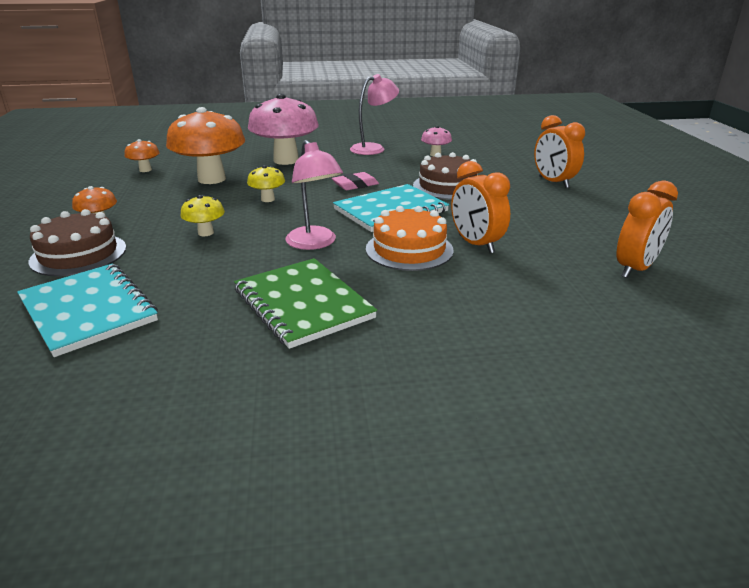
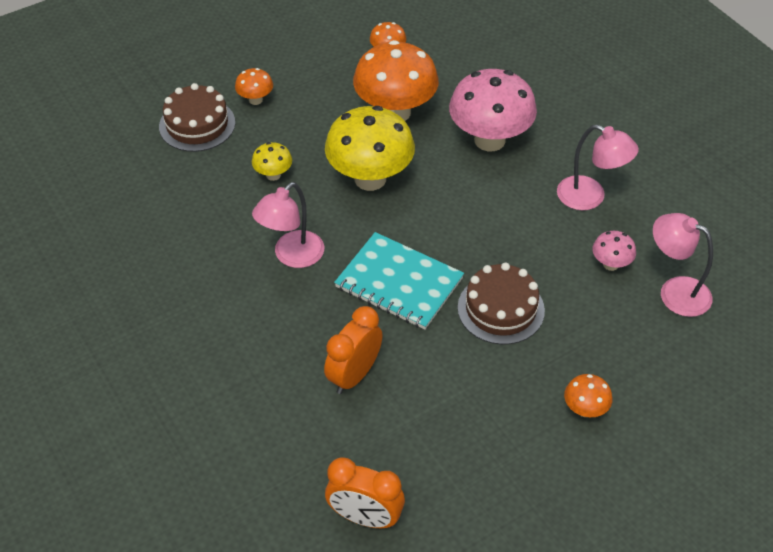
camera: 65 degrees right, 20 degrees up
(88, 310) = (125, 182): turquoise notebook -> none
(268, 199) = (370, 179): yellow mushroom -> yellow mushroom, size x2.18
(303, 304) = (186, 293): green notebook -> none
(355, 185) = (452, 228): pink eraser -> none
(409, 249) = (315, 327): orange cake -> none
(471, 146) = (675, 291): none -> pink lamp
(553, 182) = (585, 409): orange clock -> orange mushroom

